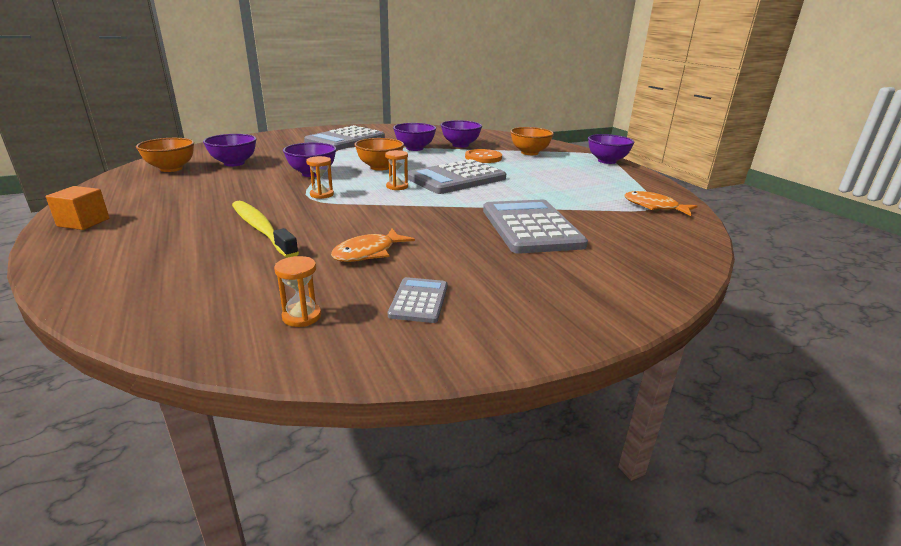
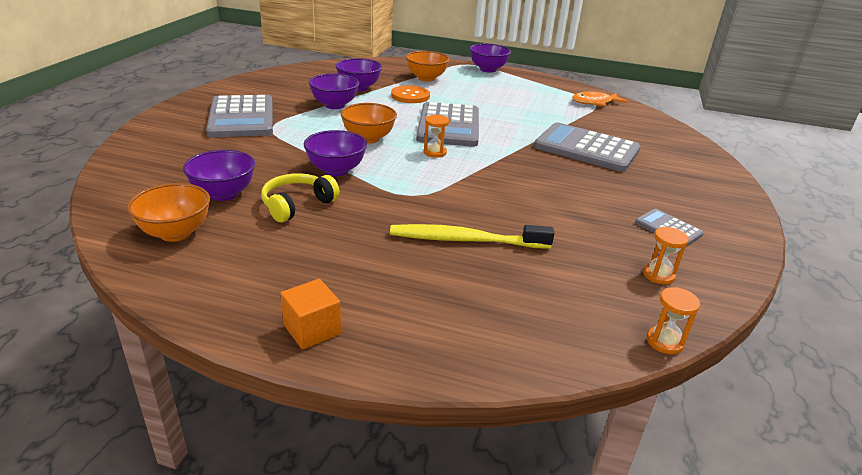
camera: 50 degrees left, 5 degrees up
(245, 179) = (297, 205): none -> yellow headphones
(322, 194) = (408, 187): orange hourglass -> orange hourglass (664, 342)
(368, 253) = (571, 216): orange fish -> none

